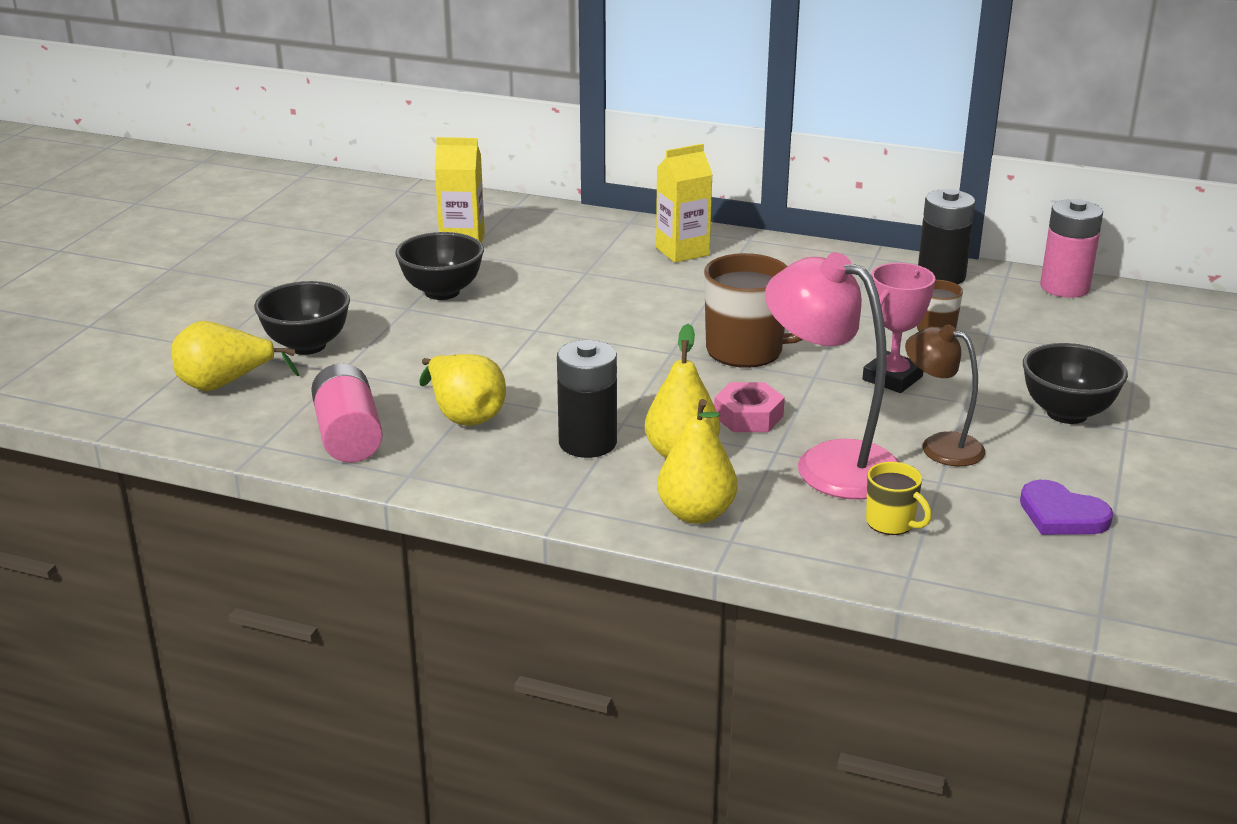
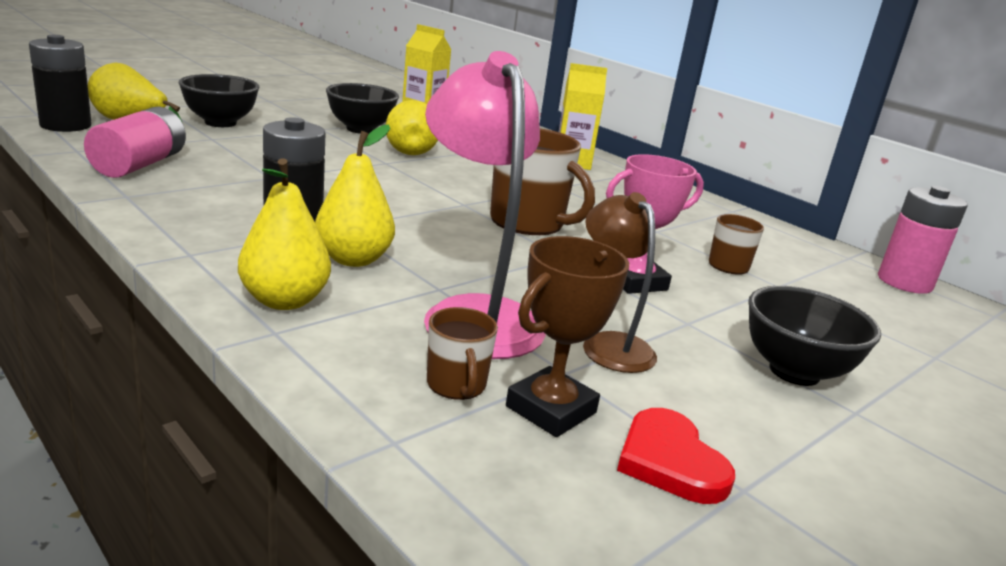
camera: 25 degrees right, 5 degrees down
(464, 415) = (240, 182): yellow pear -> yellow pear (410, 150)
(748, 416) = (457, 258): pink nut -> none
(891, 523) = (457, 385): yellow mug -> brown mug
(941, 276) = (781, 238): black battery -> black battery (65, 125)
(963, 513) = (551, 410): none -> brown trophy
(1061, 515) = (670, 461): purple heart -> red heart

